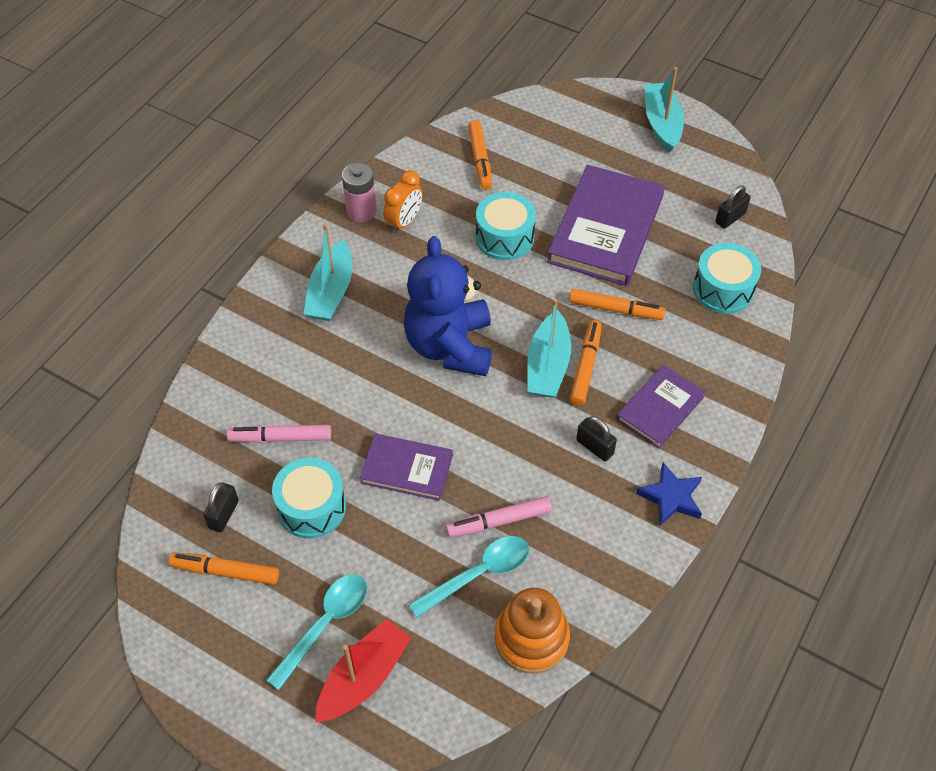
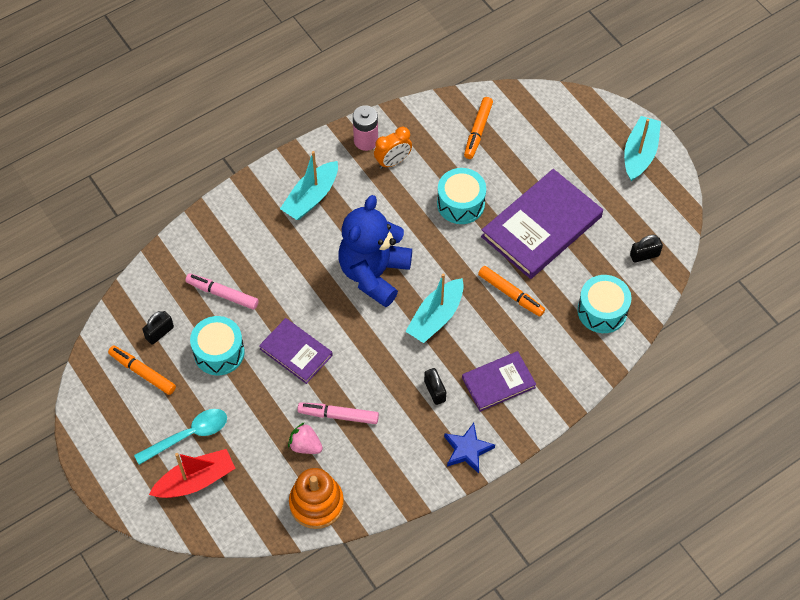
camera: 25 degrees right, 5 degrees up
(479, 574) = (305, 445): turquoise spoon -> pink strawberry
(585, 366) = (462, 329): orange marker -> none

